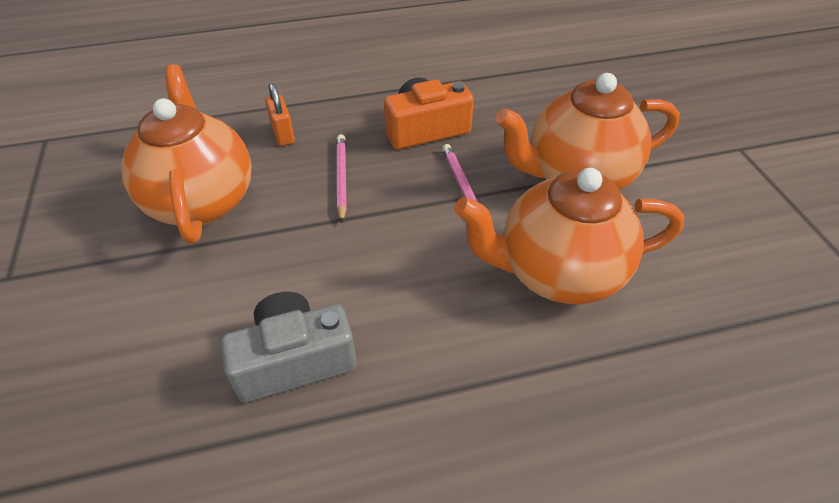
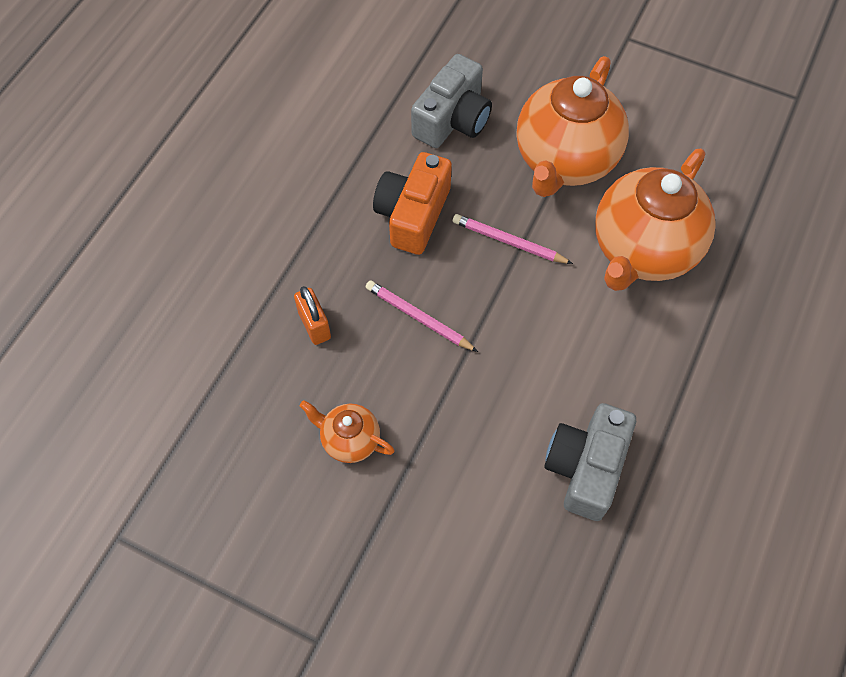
camera: 50 degrees left, 15 degrees up
(201, 200) = (349, 440): orange teapot -> orange teapot, size x0.47
(283, 134) = (314, 325): orange padlock -> orange padlock turned 45 degrees clockwise
(528, 105) = (452, 119): none -> grey camera

